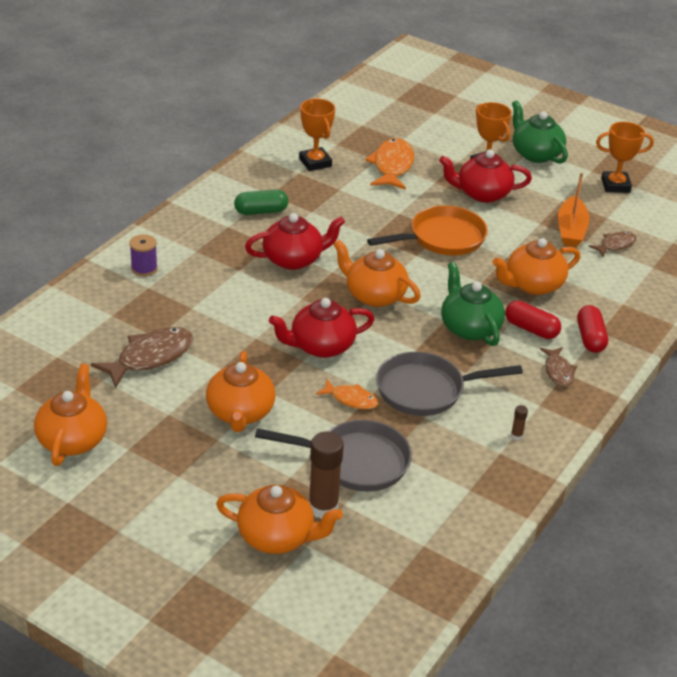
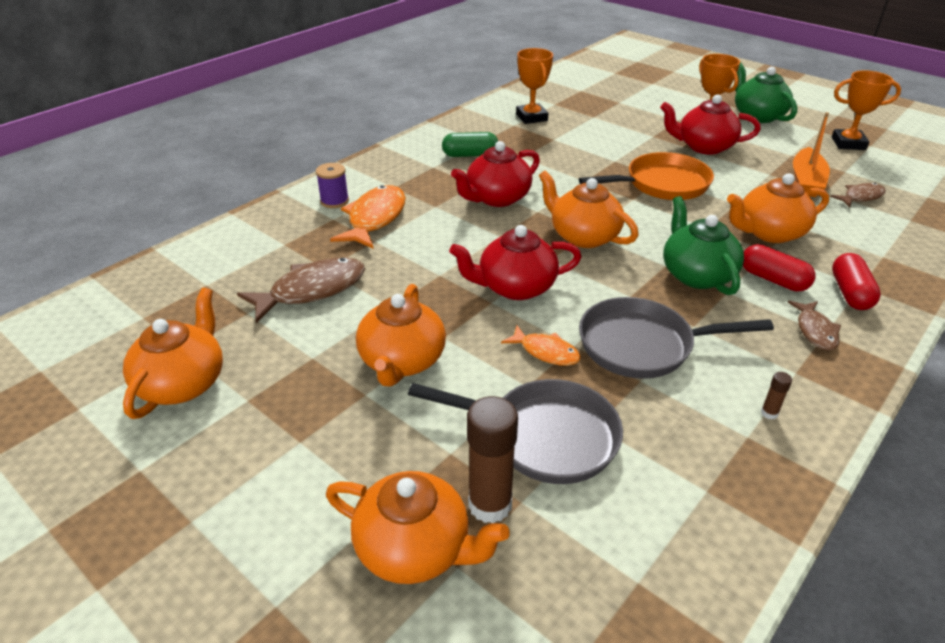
camera: 10 degrees right, 0 degrees up
(294, 259) = (497, 198): red teapot -> red teapot turned 150 degrees clockwise
(392, 166) = (609, 122): orange fish -> orange fish (374, 218)

